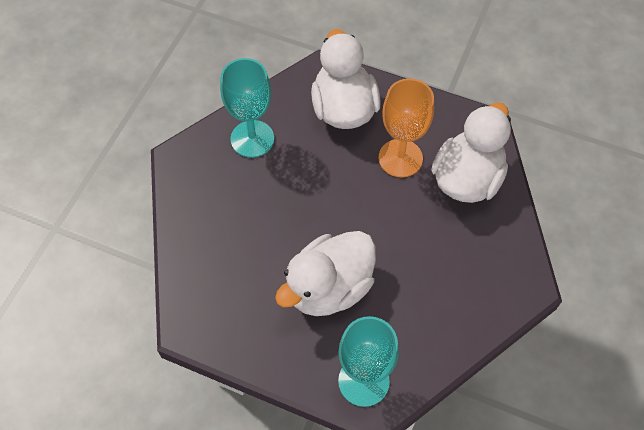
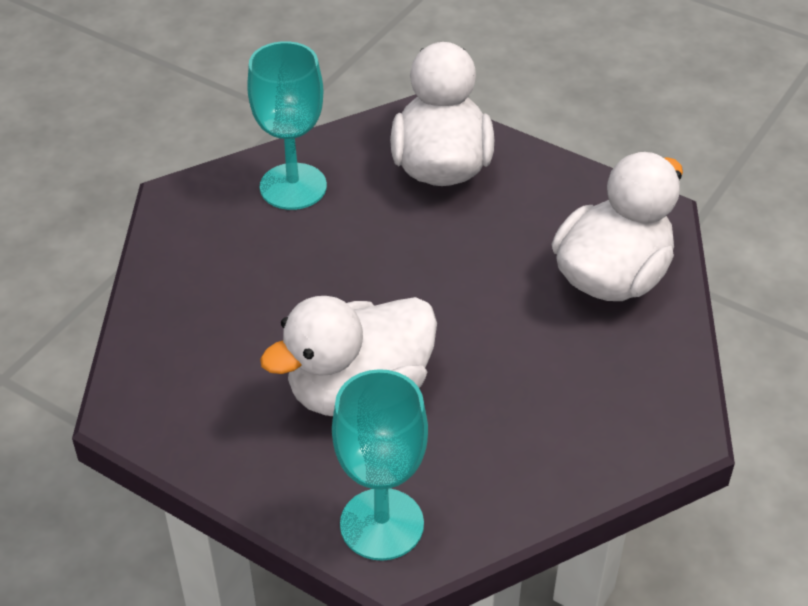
camera: 10 degrees right, 15 degrees down
(400, 158) = (513, 238): orange goblet -> none

